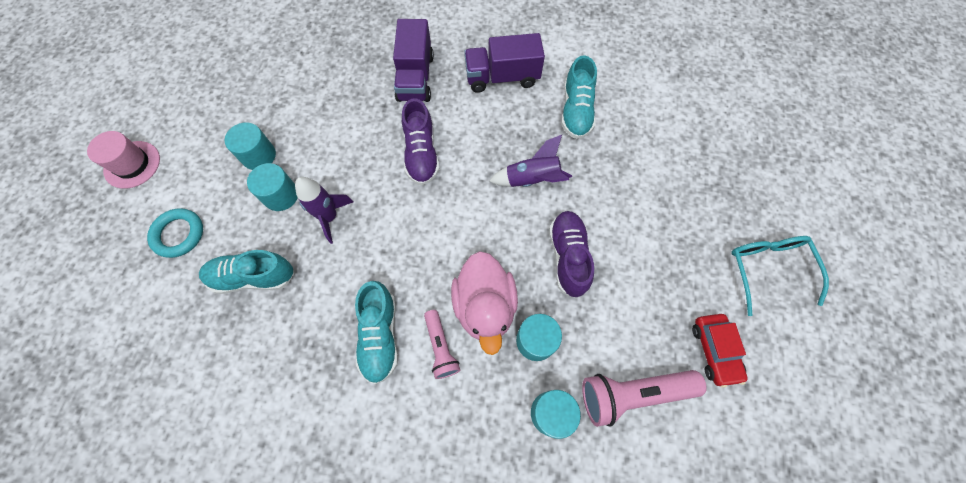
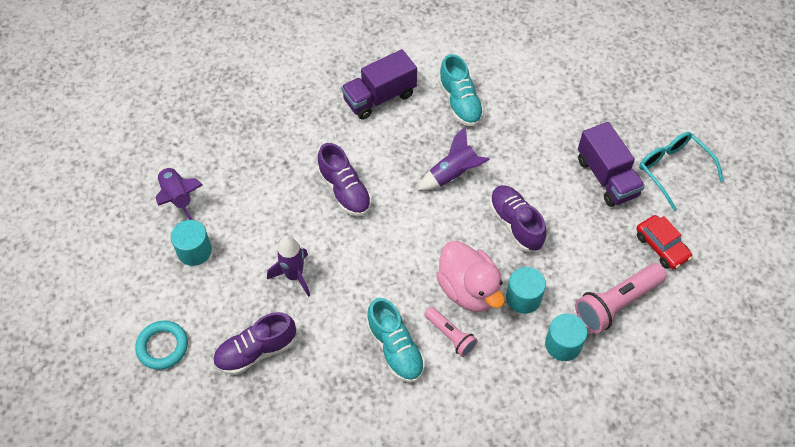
camera: 25 degrees left, 10 degrees down
(132, 164) = (74, 307): pink hat -> none
(253, 277) = (256, 351): turquoise shoe -> purple shoe
(275, 101) = (178, 197): none -> purple rocket
(281, 195) = (237, 276): turquoise cylinder -> none
(415, 77) = (300, 127): purple truck -> purple truck (606, 177)

